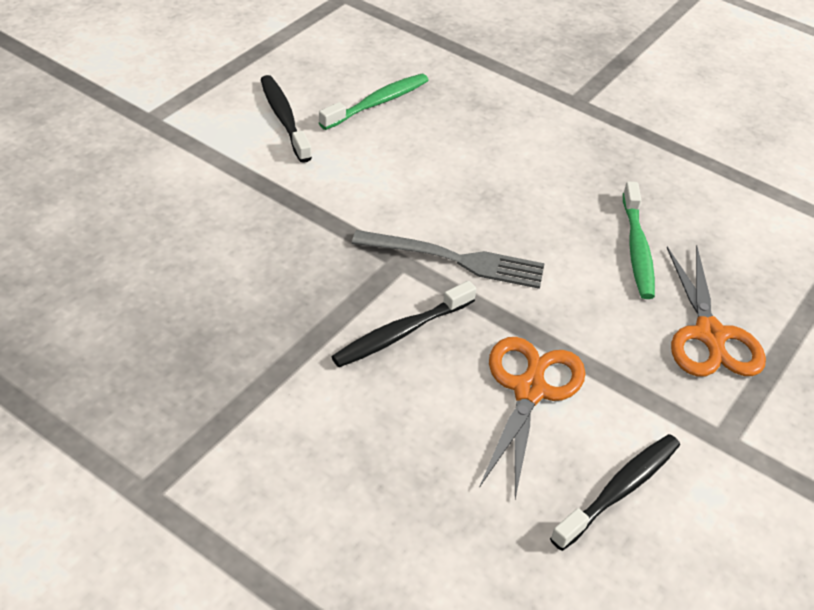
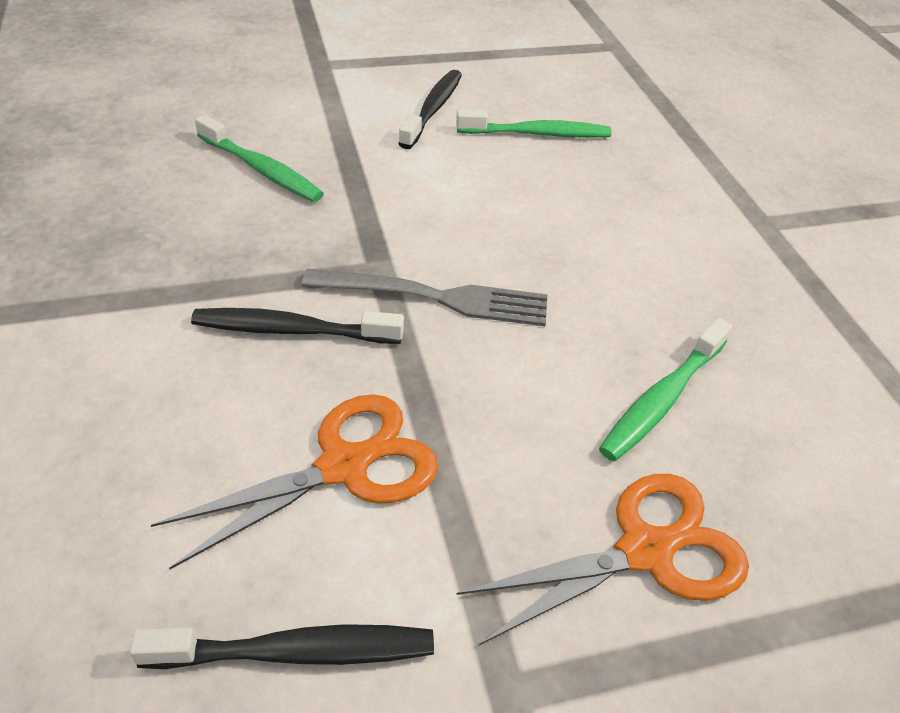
camera: 40 degrees right, 0 degrees up
(227, 234) = (262, 170): none -> green toothbrush
(456, 260) = (437, 297): grey fork -> grey fork turned 45 degrees counterclockwise
(709, 335) = (645, 551): orange scissors -> orange scissors turned 150 degrees counterclockwise

